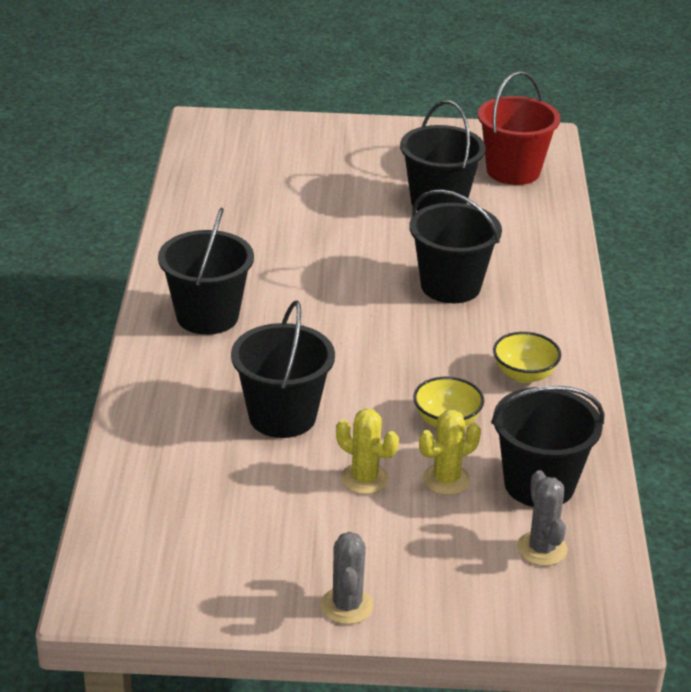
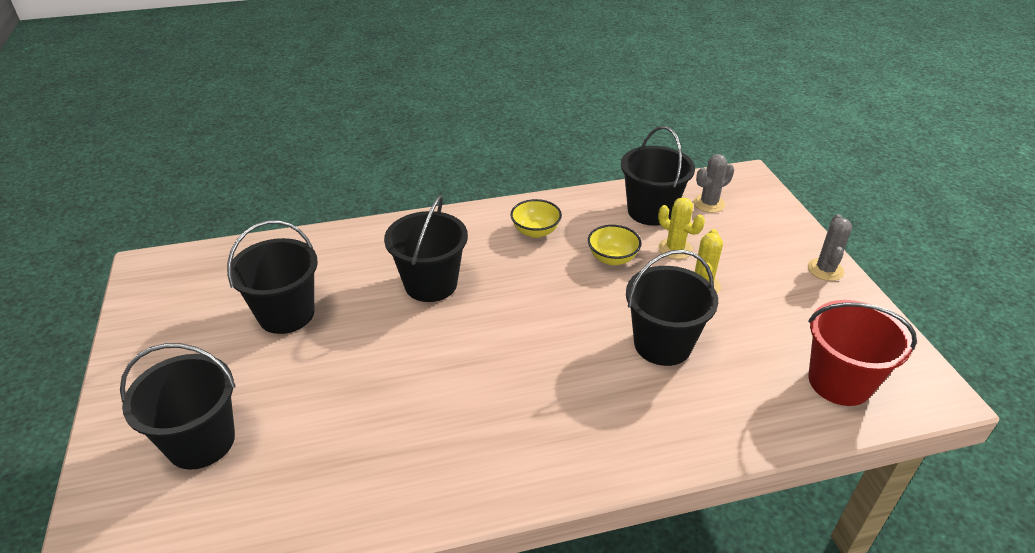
camera: 105 degrees left, 5 degrees up
(207, 316) = (547, 435): black bucket -> black bucket (201, 441)
(347, 606) = (825, 270): grey cactus -> grey cactus turned 60 degrees counterclockwise
(513, 171) = (218, 276): red bucket -> red bucket (839, 382)

